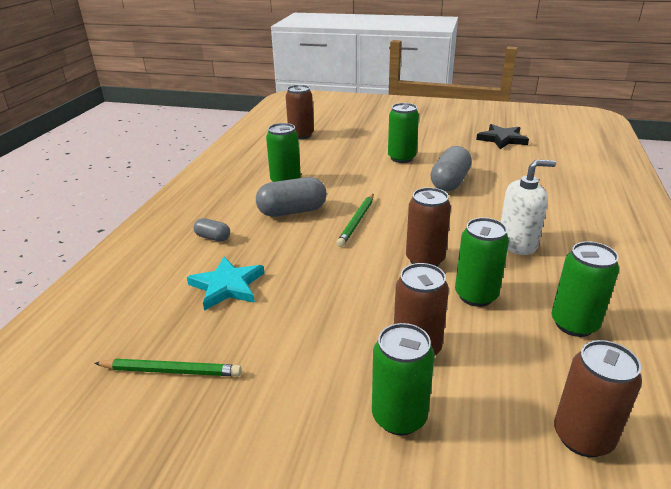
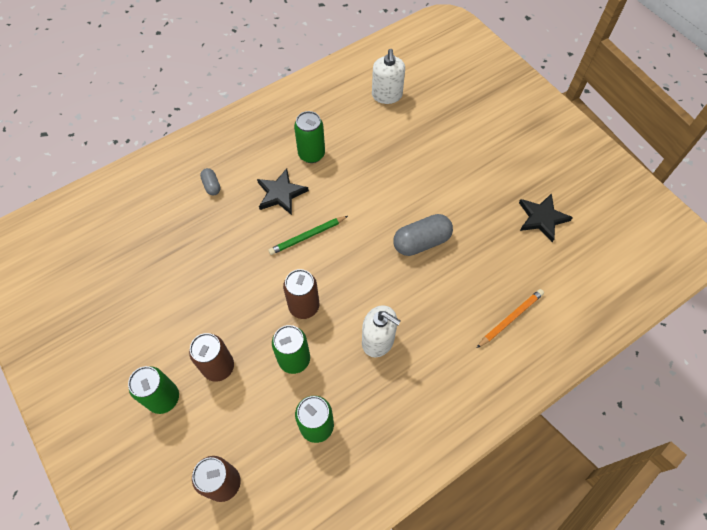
camera: 40 degrees right, 30 degrees up
(171, 371) = (102, 283): green pencil -> none
(227, 286) = (179, 239): turquoise star -> none
(292, 211) = (281, 194): grey capsule -> black star
(301, 135) = (387, 95): brown can -> white soap dispenser
(401, 158) = (425, 184): green can -> none
(573, 184) = (510, 318): none -> orange pencil

